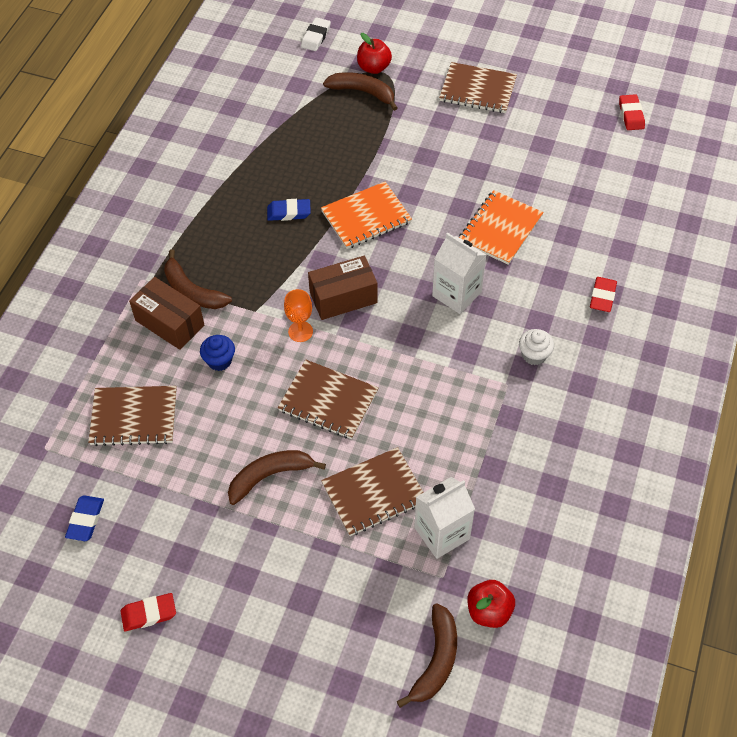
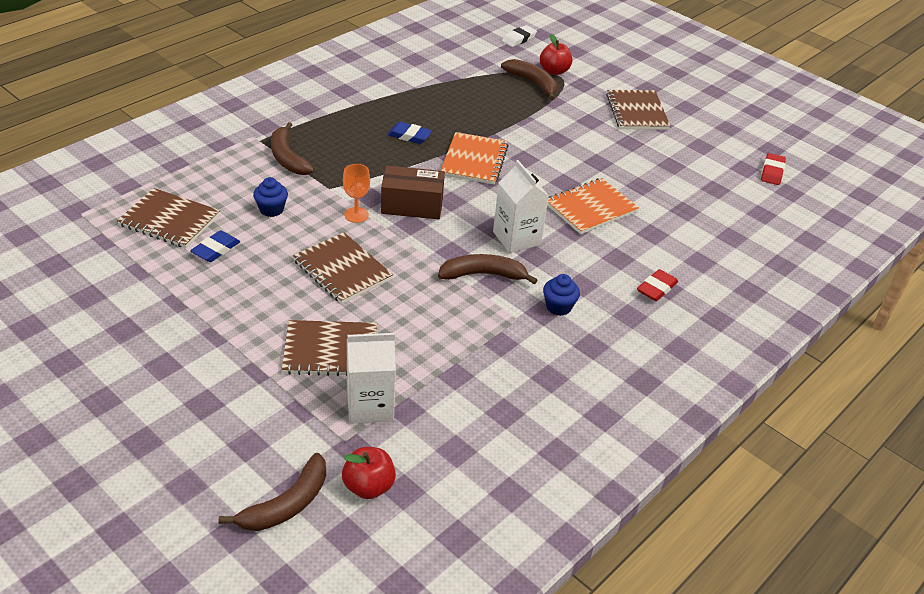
camera: 20 degrees right, 15 degrees down
(85, 520) = (70, 273): blue eraser -> blue eraser (216, 249)
(149, 613) = (62, 358): red eraser -> none
(170, 323) = (251, 171): brown box -> none
(269, 476) = (248, 302): brown banana -> brown banana (483, 275)
(366, 217) = (474, 160): orange notebook -> orange notebook turned 75 degrees counterclockwise
(478, 90) = (637, 112): brown notebook -> brown notebook turned 45 degrees clockwise
(534, 355) = (558, 307): white cupcake -> blue cupcake

